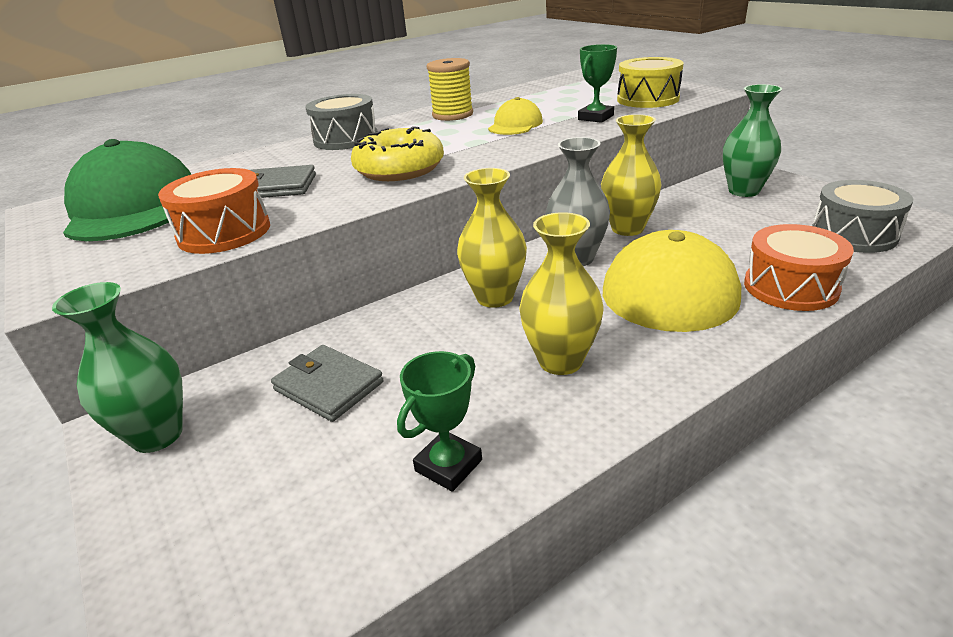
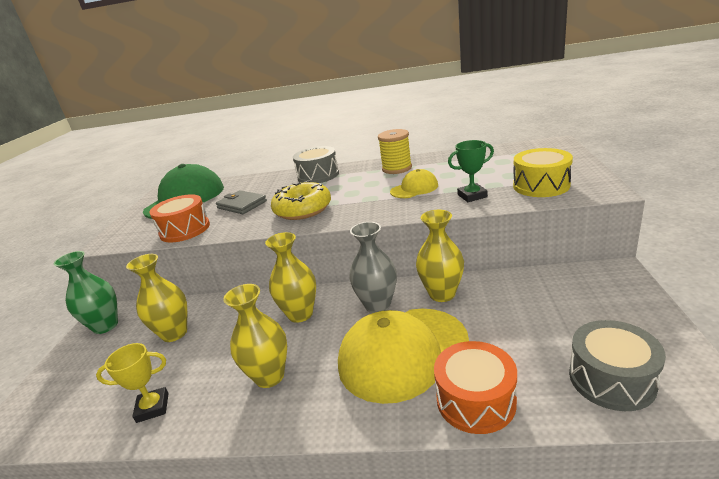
camera: 40 degrees right, 5 degrees down
(328, 386) = (174, 333): grey wallet -> yellow vase
(448, 465) = (153, 407): green trophy -> yellow trophy
(744, 191) = (582, 293): green vase -> none

